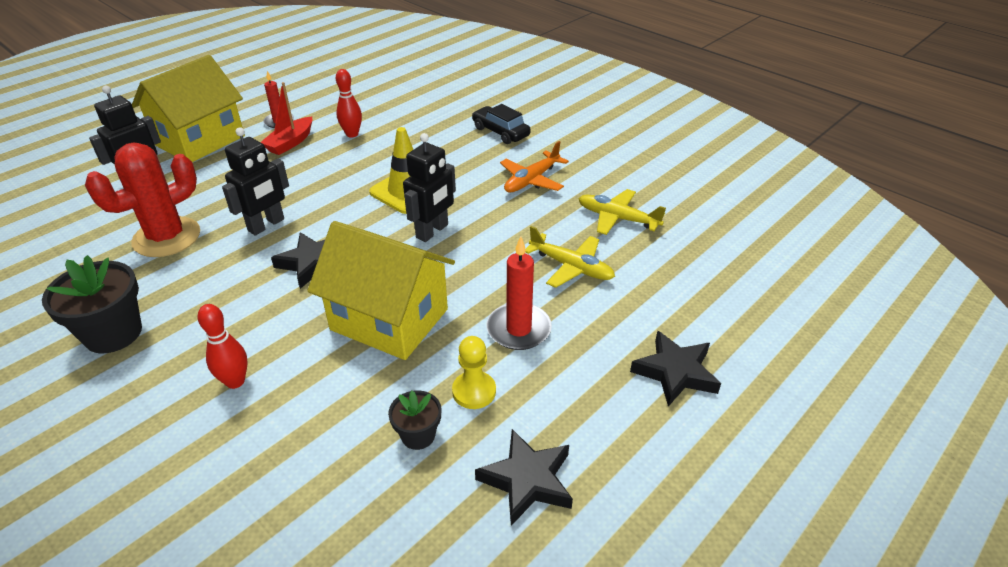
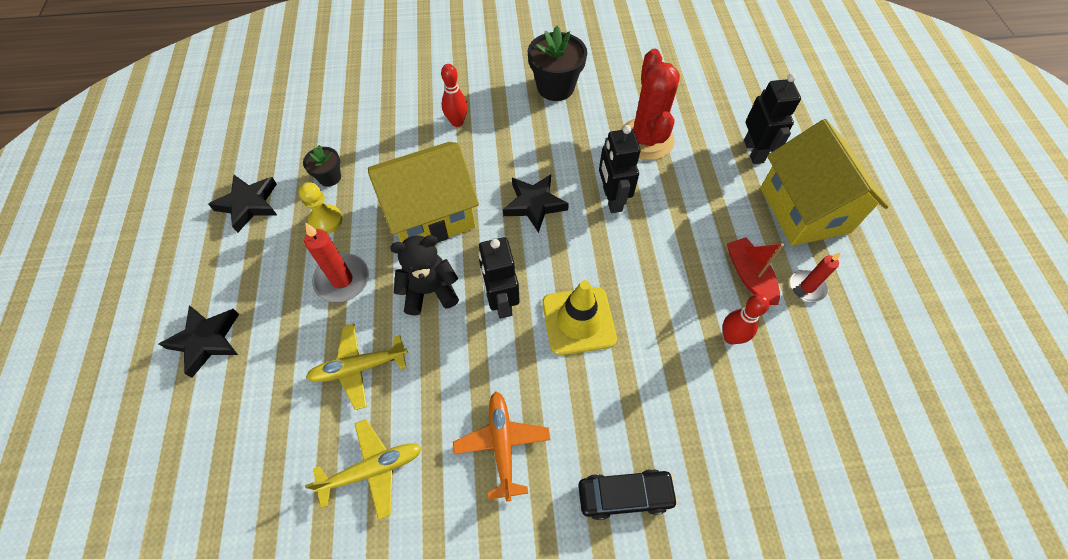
camera: 130 degrees right, 20 degrees up
(467, 271) = (429, 291): none -> black teddy bear

